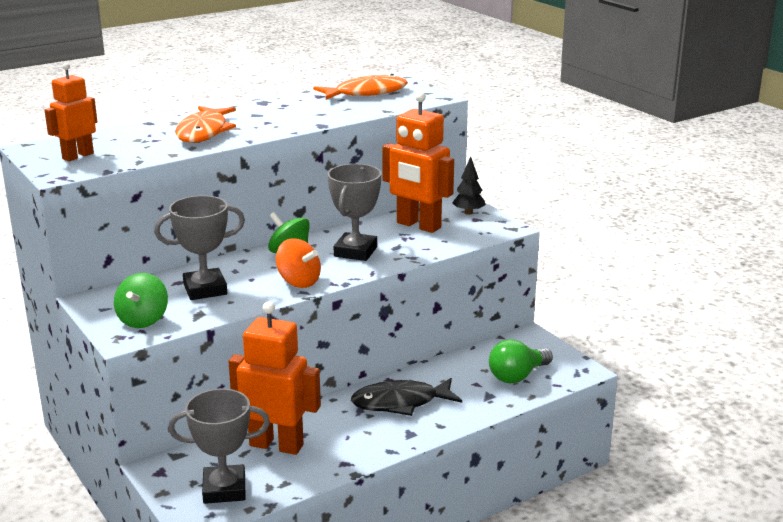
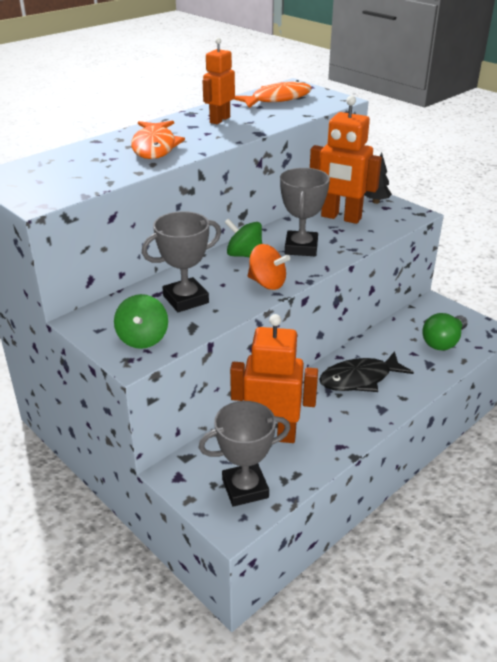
camera: 10 degrees left, 10 degrees up
(77, 156) = (46, 181): orange robot -> orange robot (219, 120)

